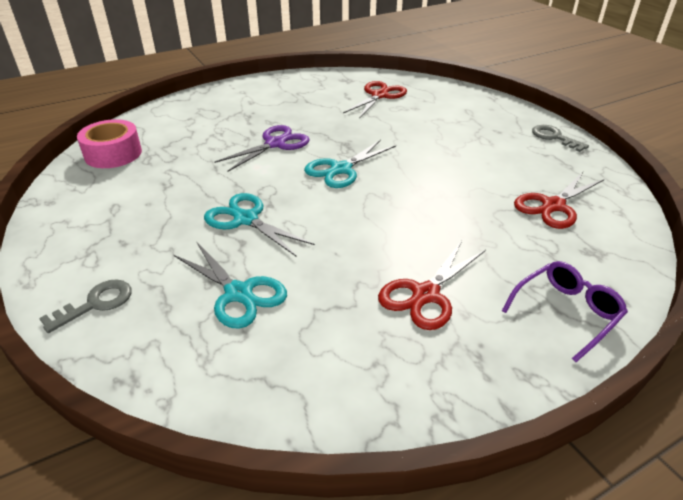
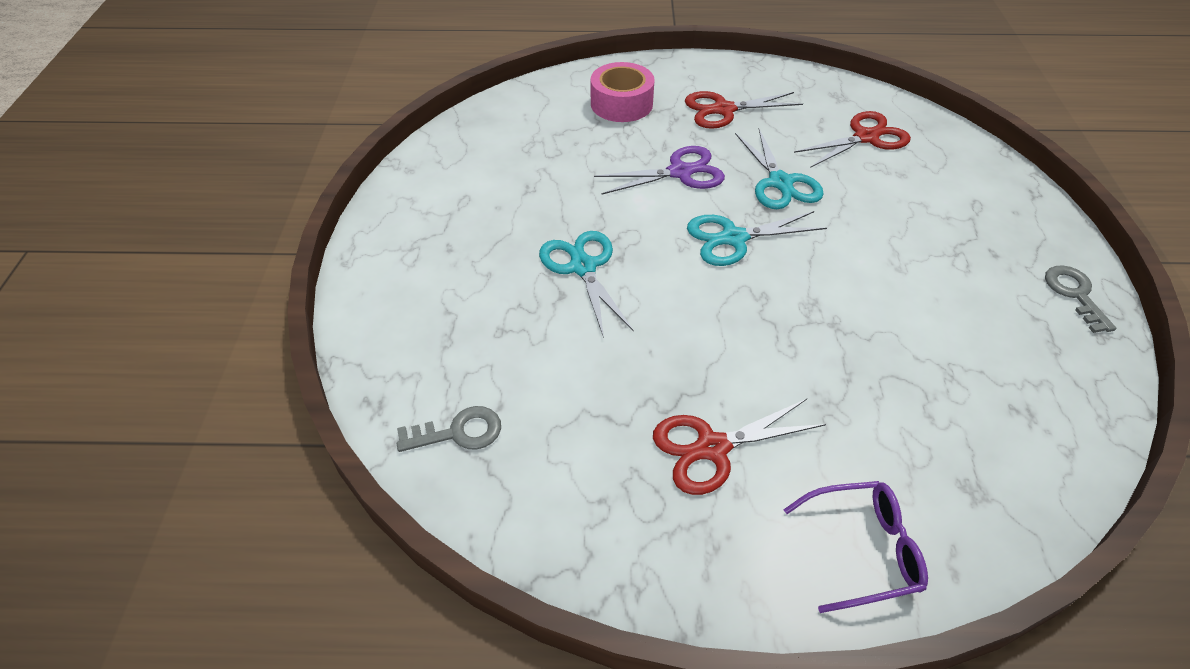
camera: 30 degrees right, 10 degrees up
(96, 303) = (390, 310): grey key -> grey key (458, 432)
(113, 154) = (499, 126): pink tape -> pink tape (621, 104)
(238, 293) = (521, 357): turquoise scissors -> turquoise scissors (780, 182)
(553, 206) = (975, 401): red scissors -> red scissors (723, 110)

